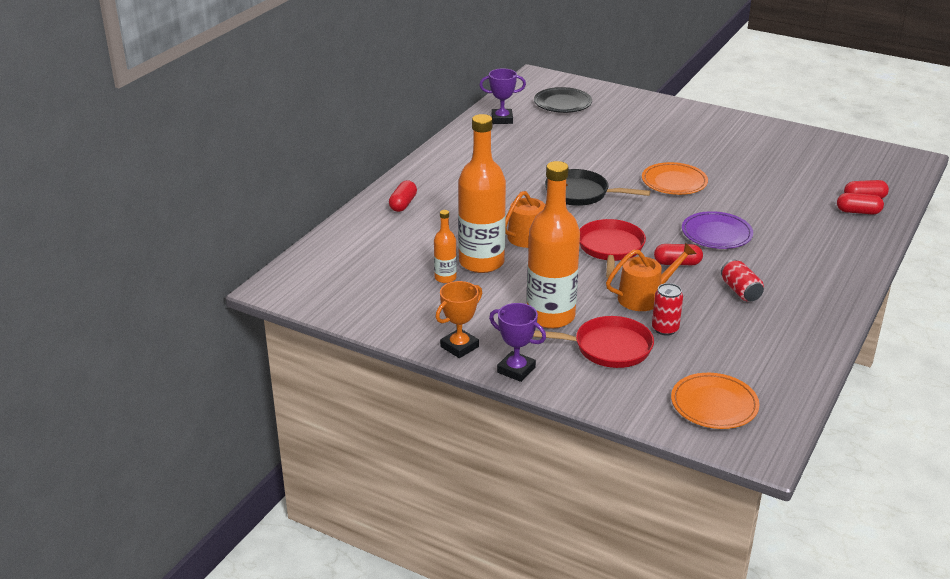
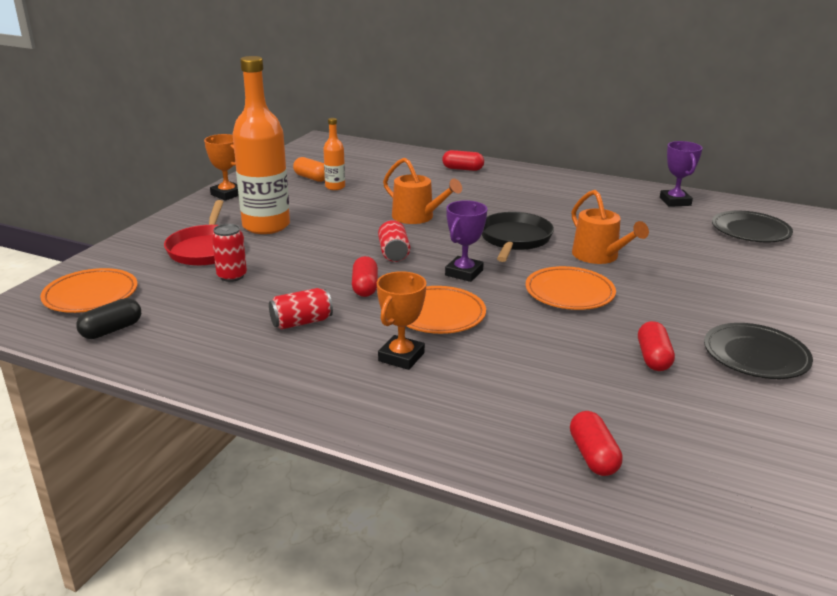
camera: 85 degrees right, 5 degrees down
(415, 293) = (311, 178): none -> orange capsule
(481, 262) = (362, 199): orange bottle -> none
(516, 370) = (186, 213): purple trophy -> purple trophy (464, 273)
(610, 249) = (393, 253): red pan -> red can
(644, 297) = (294, 267): orange watering can -> orange watering can (599, 256)
(716, 234) = (438, 314): purple plate -> orange plate
(746, 137) = (755, 355): none -> black plate
(773, 382) = (112, 330): none -> black capsule
(779, 251) = (401, 357): none -> orange trophy
(858, 212) = (539, 442): red capsule -> red capsule (653, 358)

